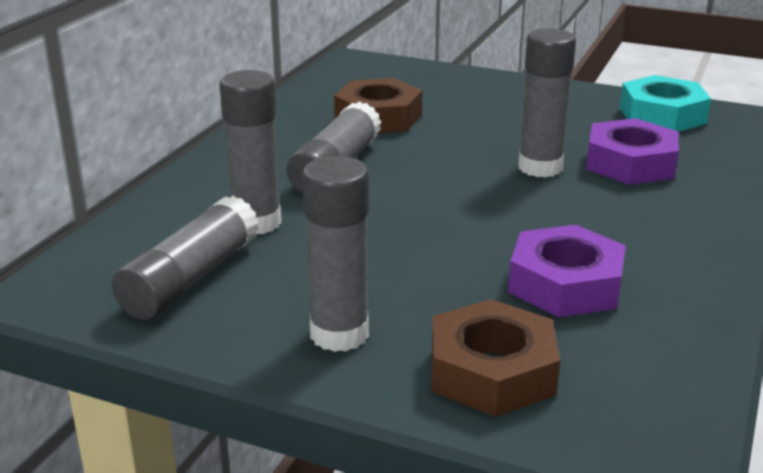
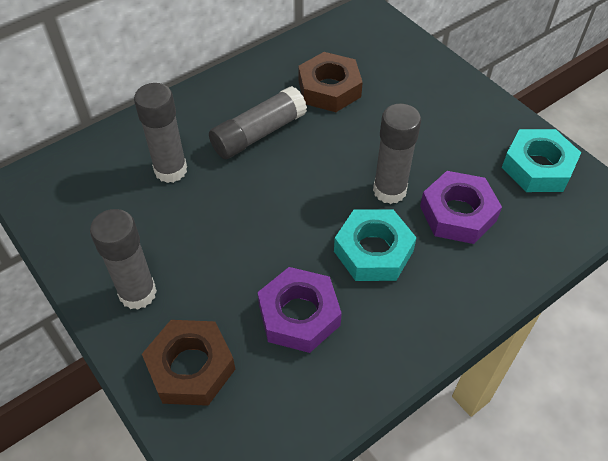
camera: 30 degrees right, 25 degrees up
(191, 279) = (99, 206): grey glue stick -> none
(581, 213) = (373, 251): none -> turquoise nut

